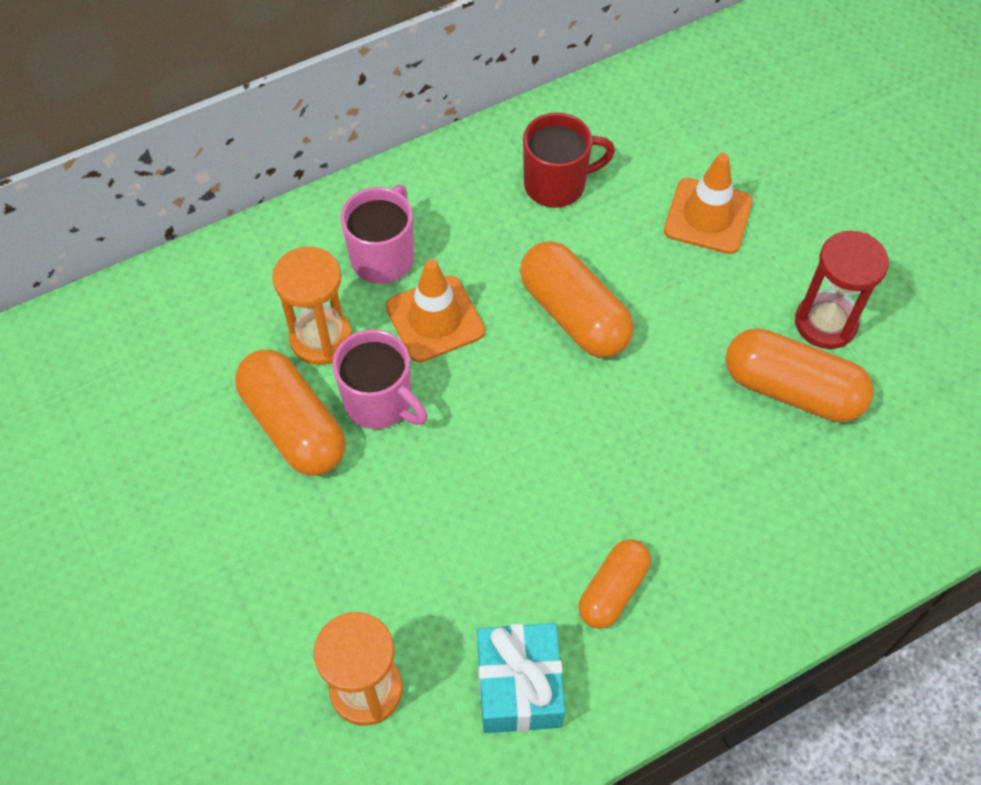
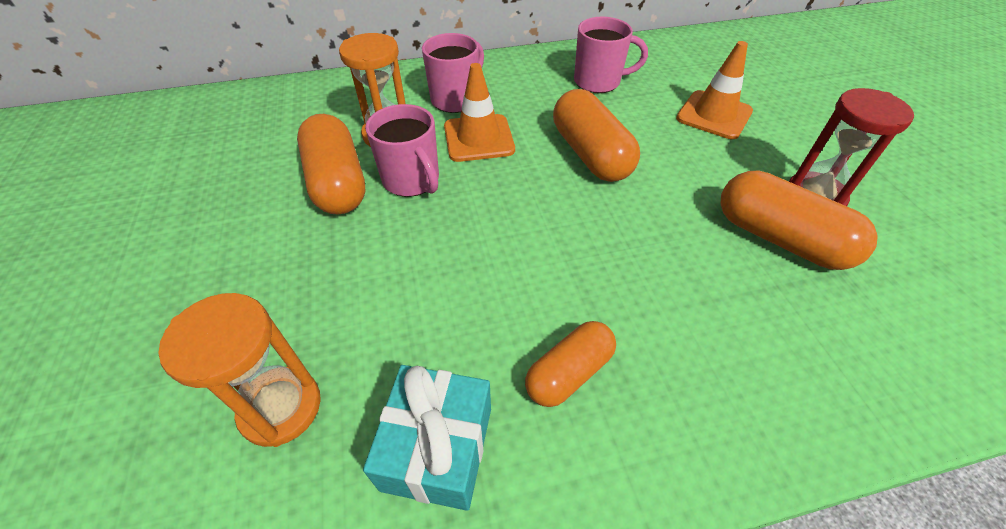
camera: 15 degrees right, 10 degrees down
(557, 184) = (598, 82): red mug -> pink mug

